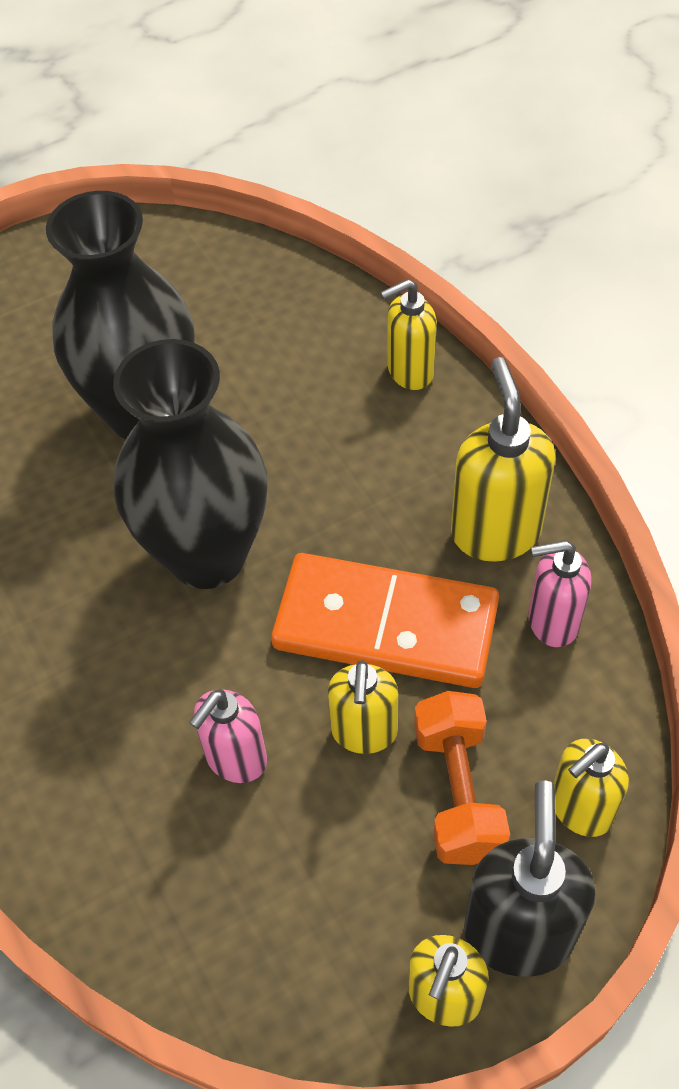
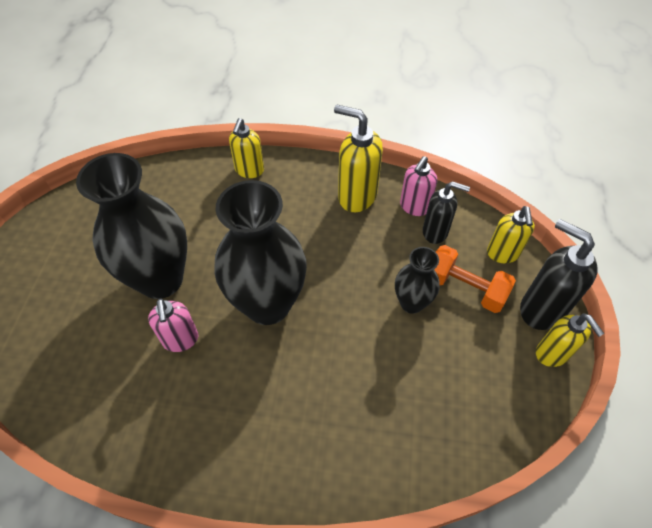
camera: 55 degrees left, 0 degrees up
(235, 759) = (384, 361): pink soap dispenser -> pink soap dispenser (181, 340)
(364, 732) = (411, 303): yellow soap dispenser -> black vase
(386, 625) = (366, 261): orange domino -> none
(530, 683) = (435, 232): none -> black soap dispenser

